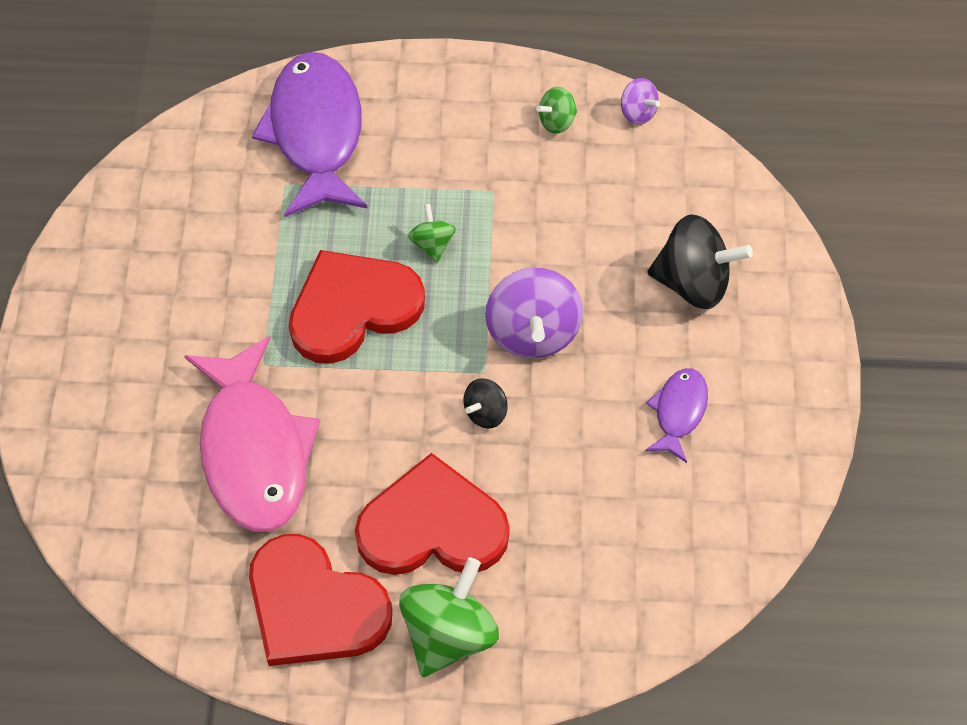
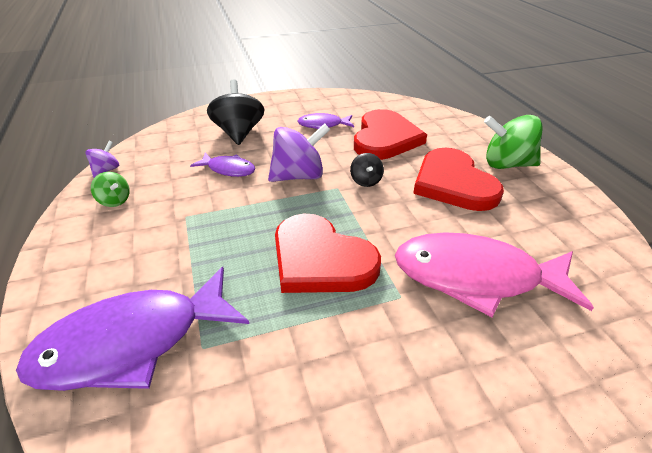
camera: 110 degrees left, 20 degrees down
(254, 450) = (476, 277): pink fish -> pink fish turned 135 degrees counterclockwise
(314, 606) = (547, 214): red heart -> red heart (385, 138)
(432, 244) = (244, 233): green spinning top -> none
(485, 413) = (366, 181): black spinning top -> black spinning top turned 60 degrees clockwise
(585, 251) = (228, 169): none -> purple fish

